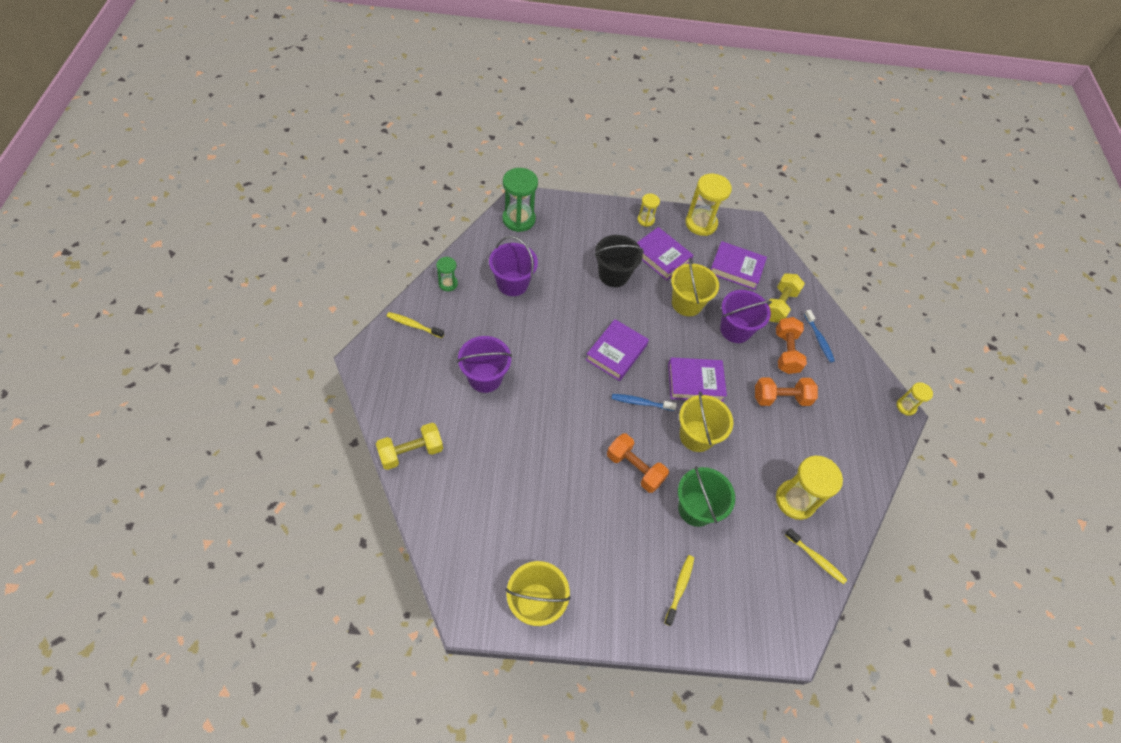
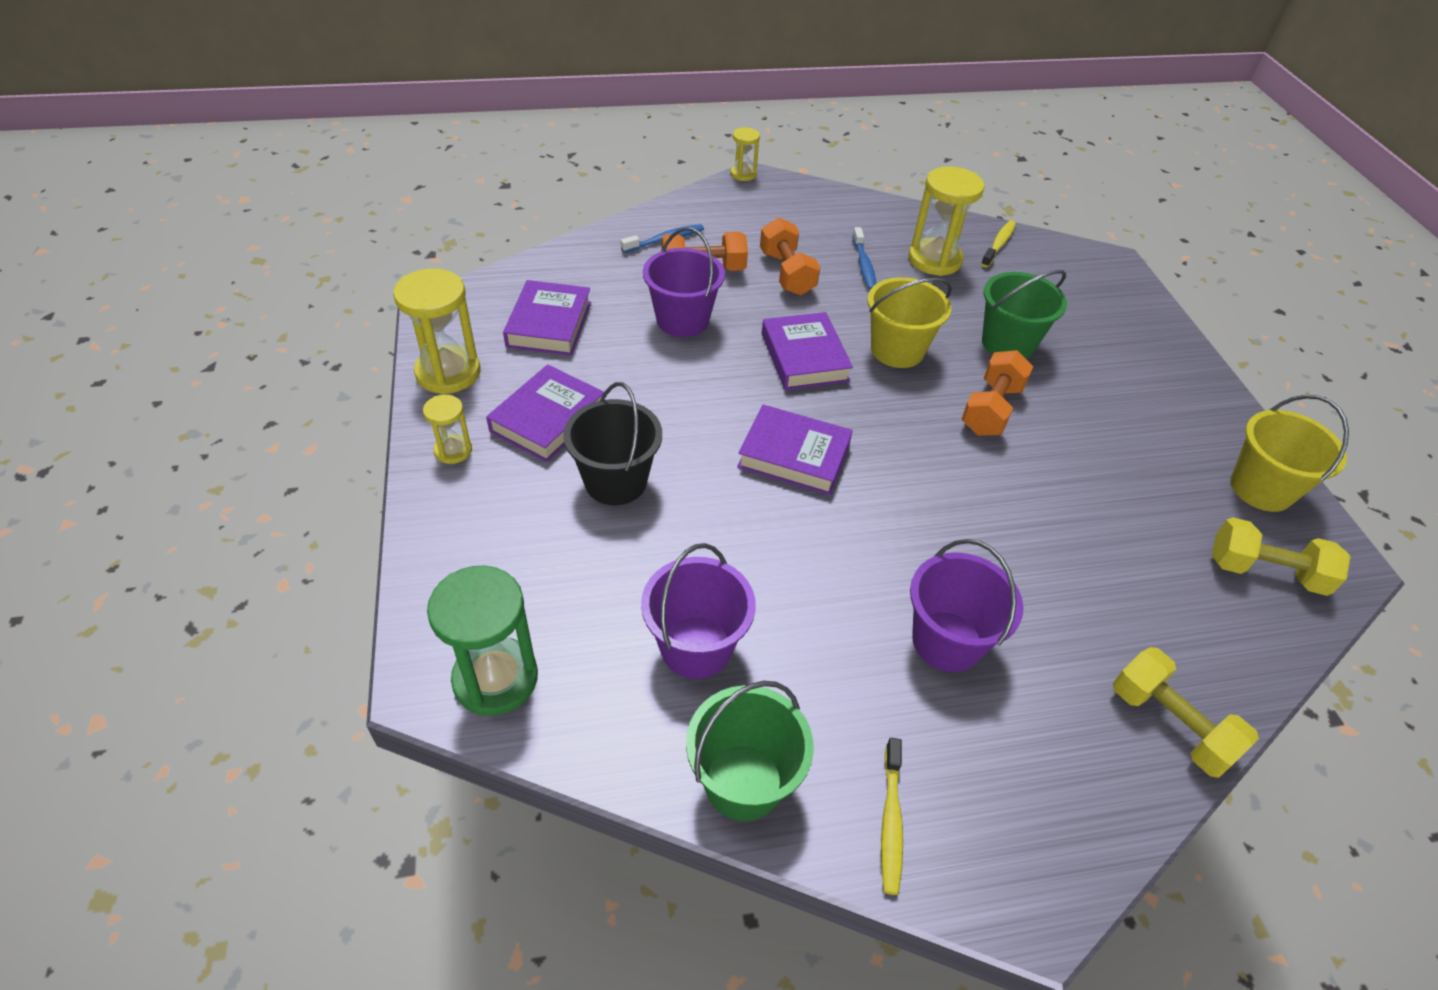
camera: 100 degrees left, 10 degrees down
(448, 284) = (743, 782): green hourglass -> green bucket
(641, 403) = (875, 414): blue toothbrush -> blue toothbrush (864, 265)
(679, 588) = (1123, 351): yellow toothbrush -> none
(687, 303) = (649, 377): yellow bucket -> none
(779, 305) = (614, 277): yellow dumbbell -> yellow dumbbell (1265, 572)

